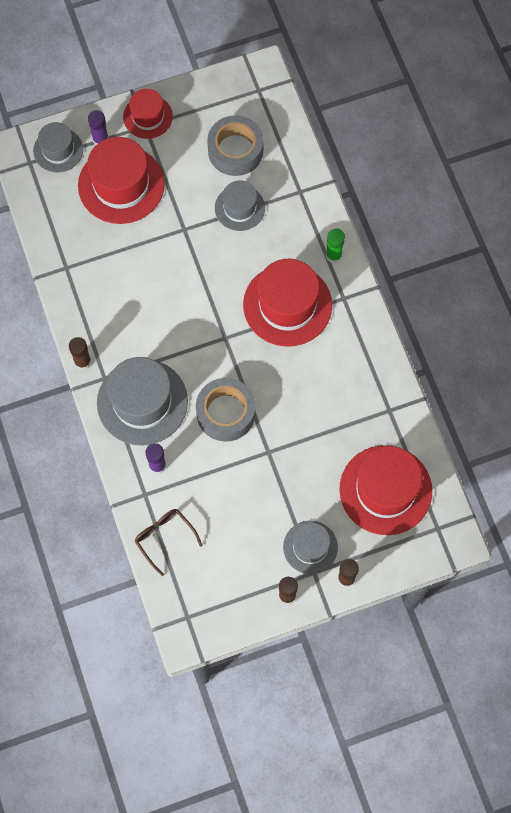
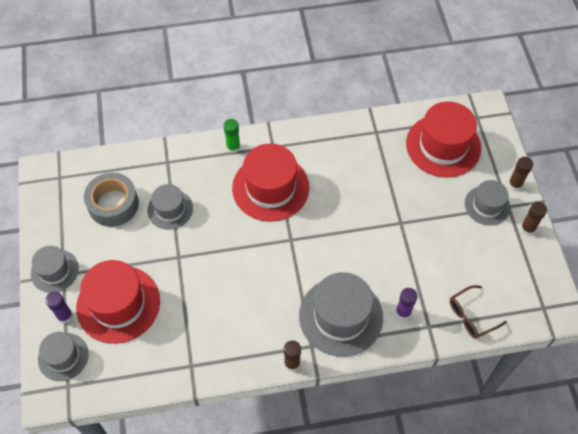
camera: 80 degrees left, 10 degrees down
(148, 117) = (54, 271): red hat -> grey hat
(226, 413) = (361, 250): grey tape -> none

